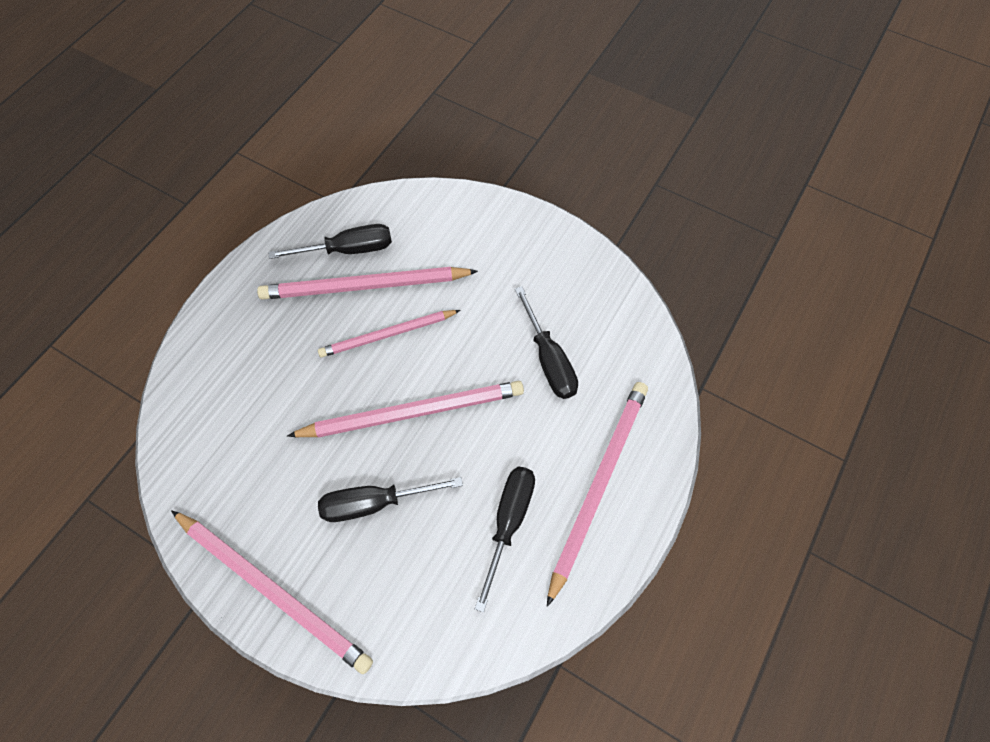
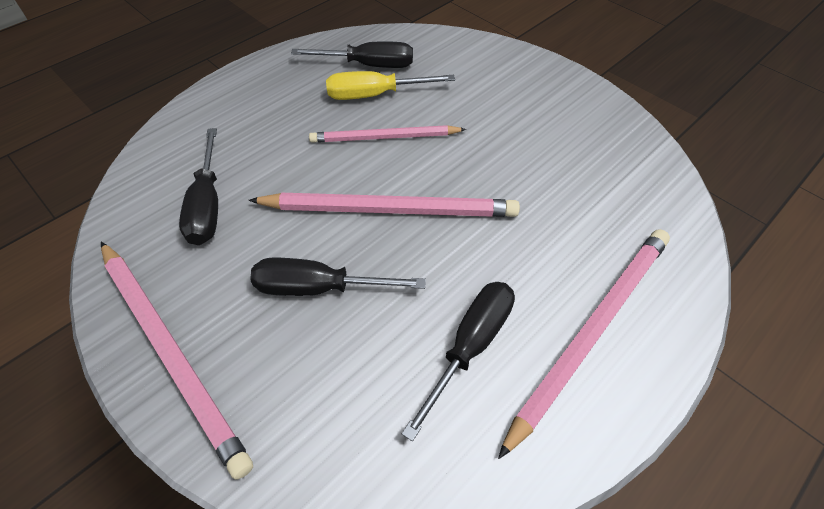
camera: 15 degrees right, 10 degrees down
(364, 286) = (374, 95): pink pencil -> yellow screwdriver
(549, 360) = (553, 192): black screwdriver -> black screwdriver (207, 205)

